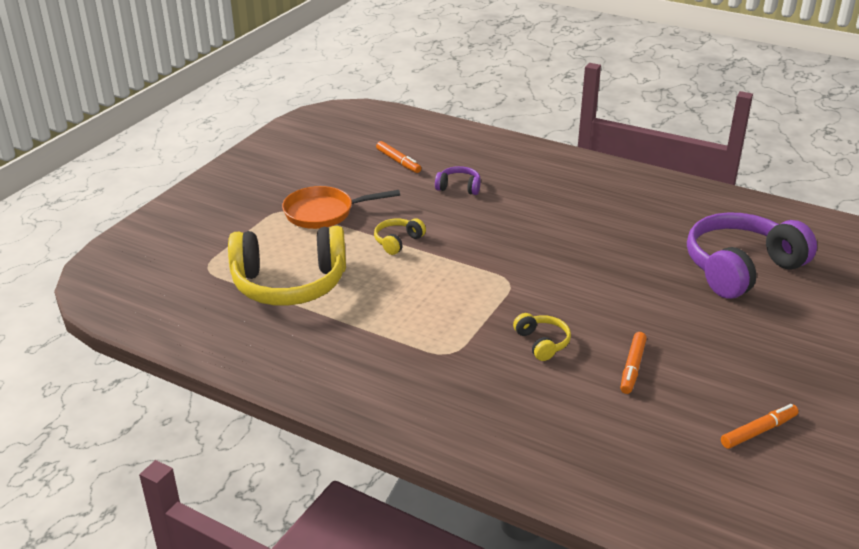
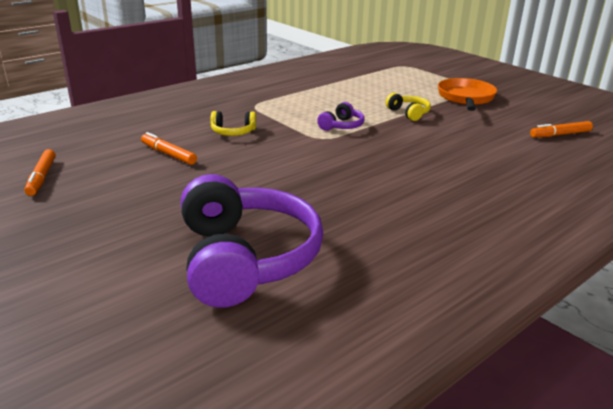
camera: 110 degrees right, 5 degrees down
(289, 284) = (371, 80): yellow headphones -> none
(459, 187) = (499, 150): purple headphones -> purple headphones (342, 126)

